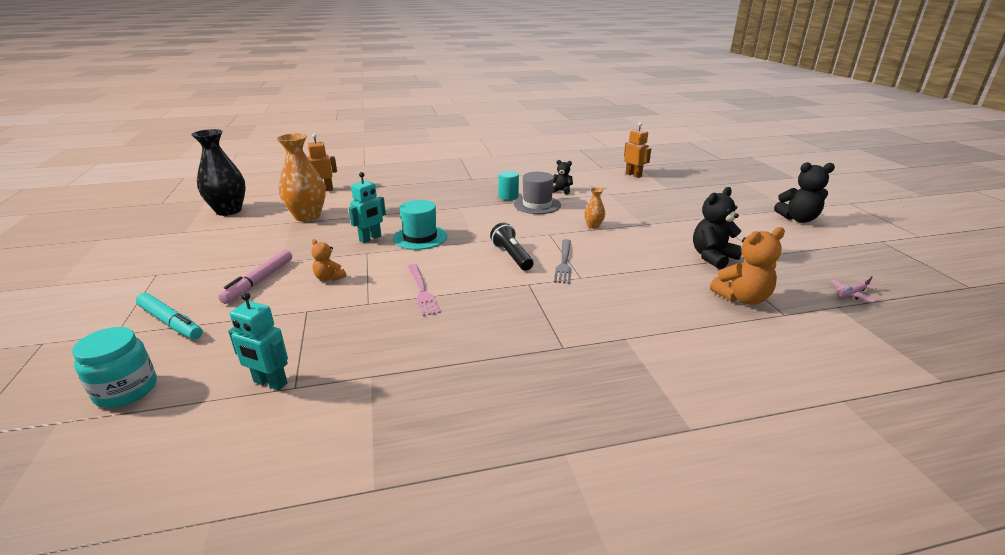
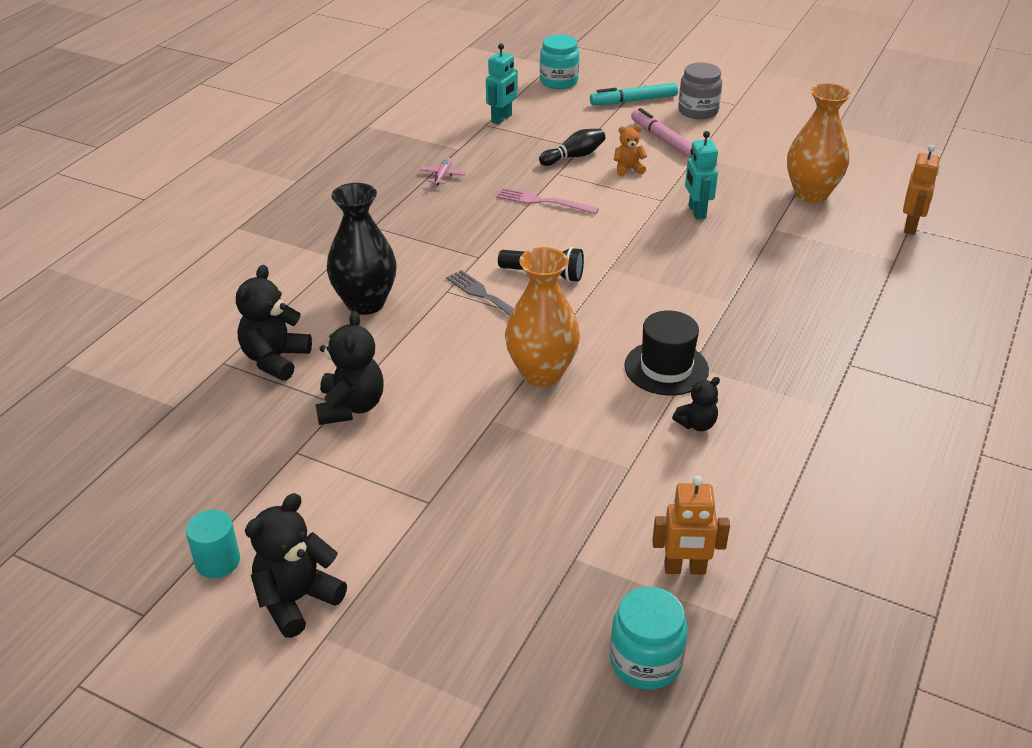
camera: 130 degrees right, 10 degrees up
(182, 285) = (698, 111): none -> grey jar
(229, 211) = (883, 155): black vase -> black vase (365, 303)
(270, 383) = (502, 119): turquoise robot -> turquoise robot turned 150 degrees clockwise
(327, 307) = (574, 156): none -> black bowling pin
(420, 237) = (663, 240): turquoise hat -> none
(508, 196) = (727, 359): turquoise cylinder -> turquoise cylinder (217, 561)
(537, 205) = (666, 368): grey hat -> black hat
(593, 226) = (541, 373): orange vase -> orange vase, size x2.15
(676, 170) = (645, 661): none -> turquoise jar
(742, 298) = (275, 359): orange teddy bear -> black teddy bear
(851, 294) = (163, 438): pink plane -> pink plane (443, 175)

